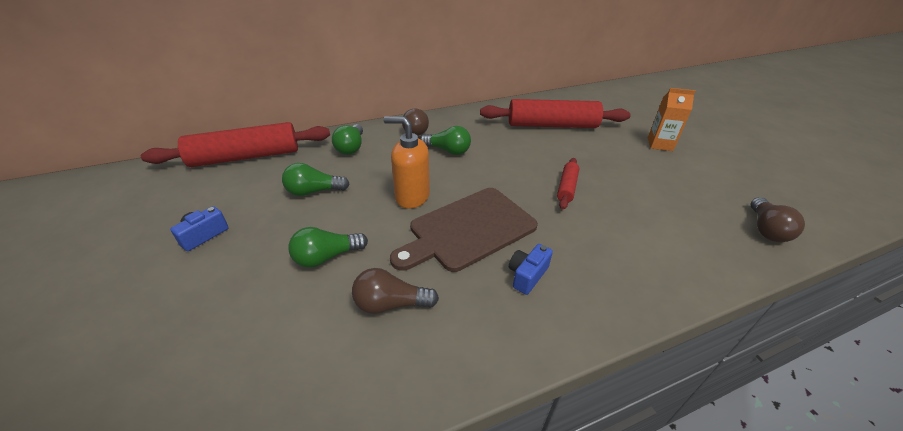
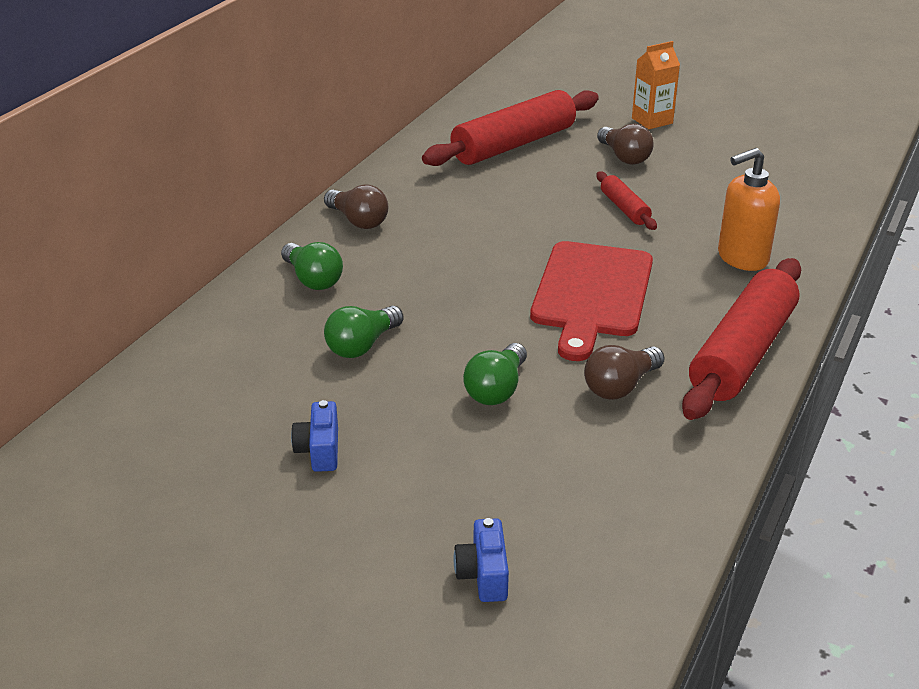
camera: 40 degrees left, 5 degrees down
(246, 157) = (185, 358): red rolling pin -> red rolling pin (742, 353)
(412, 197) = (485, 294): orange soap dispenser -> orange soap dispenser (742, 258)
(448, 150) = (441, 227): green light bulb -> none
(468, 229) = (591, 294): brown cutting board -> red cutting board
(527, 275) = (696, 302): blue camera -> blue camera (483, 575)
(766, 229) = (825, 168): brown light bulb -> brown light bulb (624, 157)

